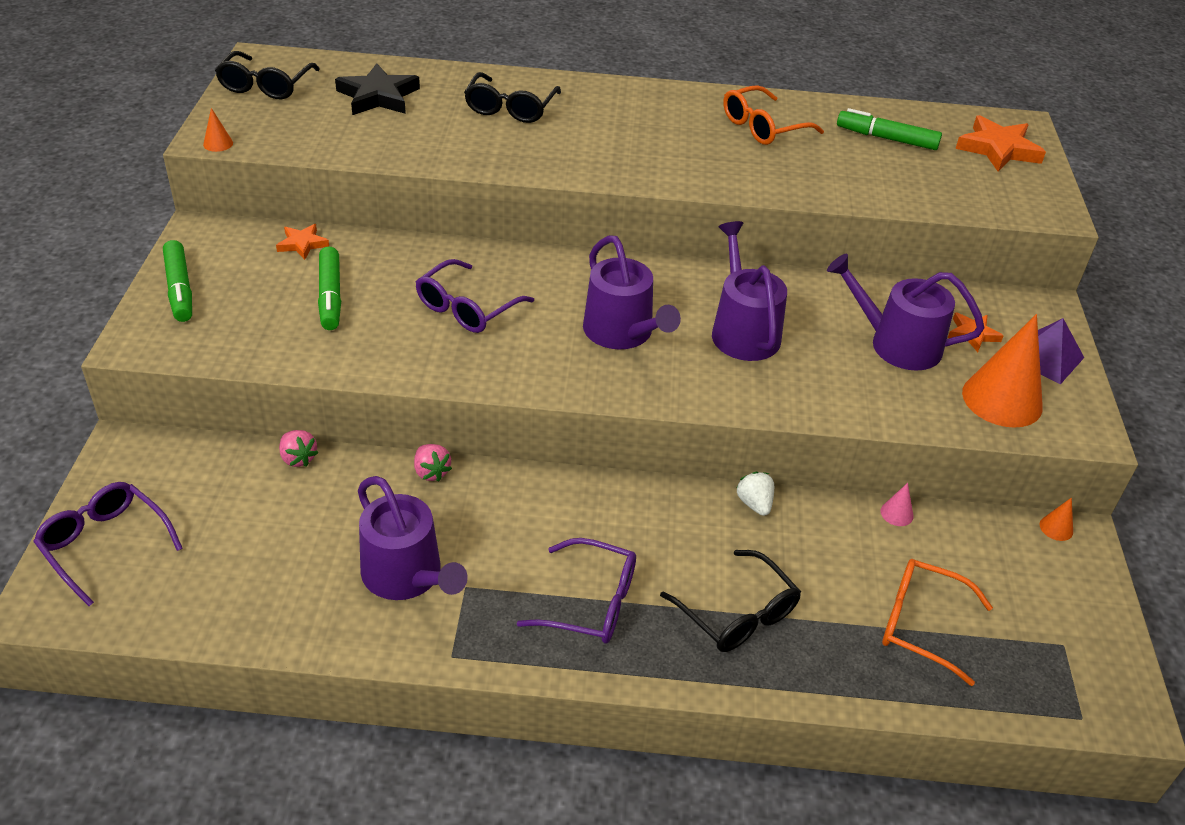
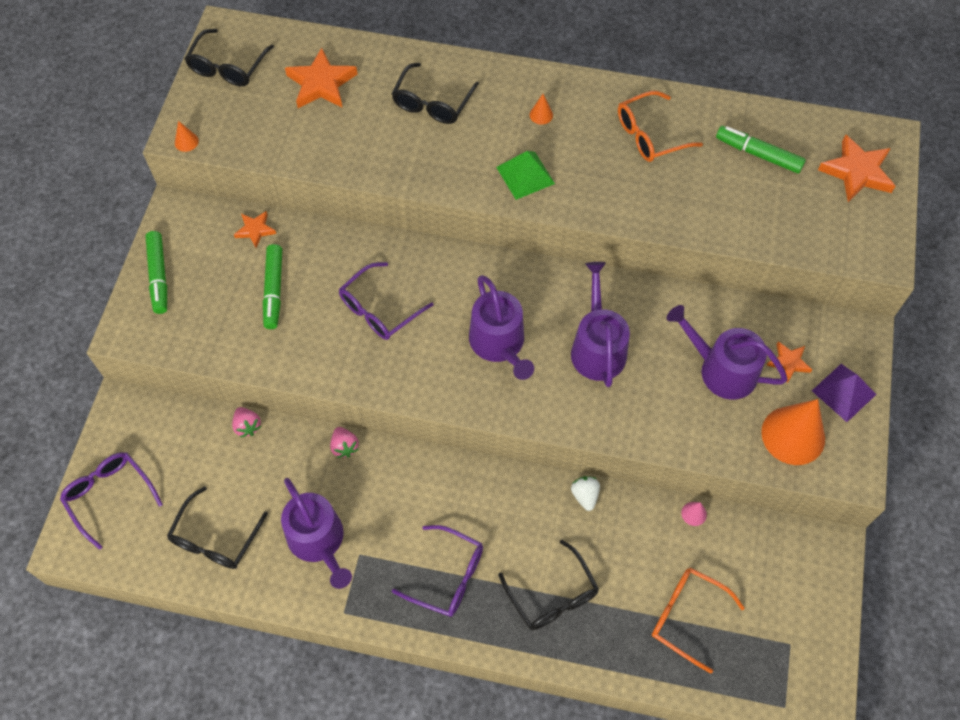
camera: 10 degrees right, 20 degrees up
(259, 583) = (215, 538): none -> black glasses
(378, 96) = (321, 84): black star -> orange star
(630, 160) = (525, 175): none -> green pyramid
(1056, 528) = (817, 537): orange cone -> orange cone (541, 115)

